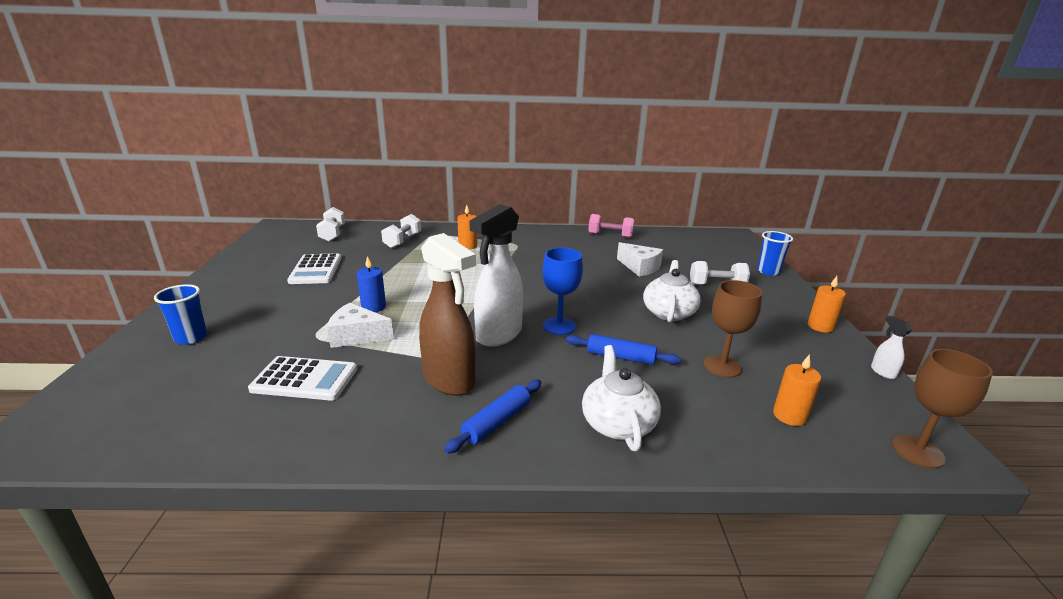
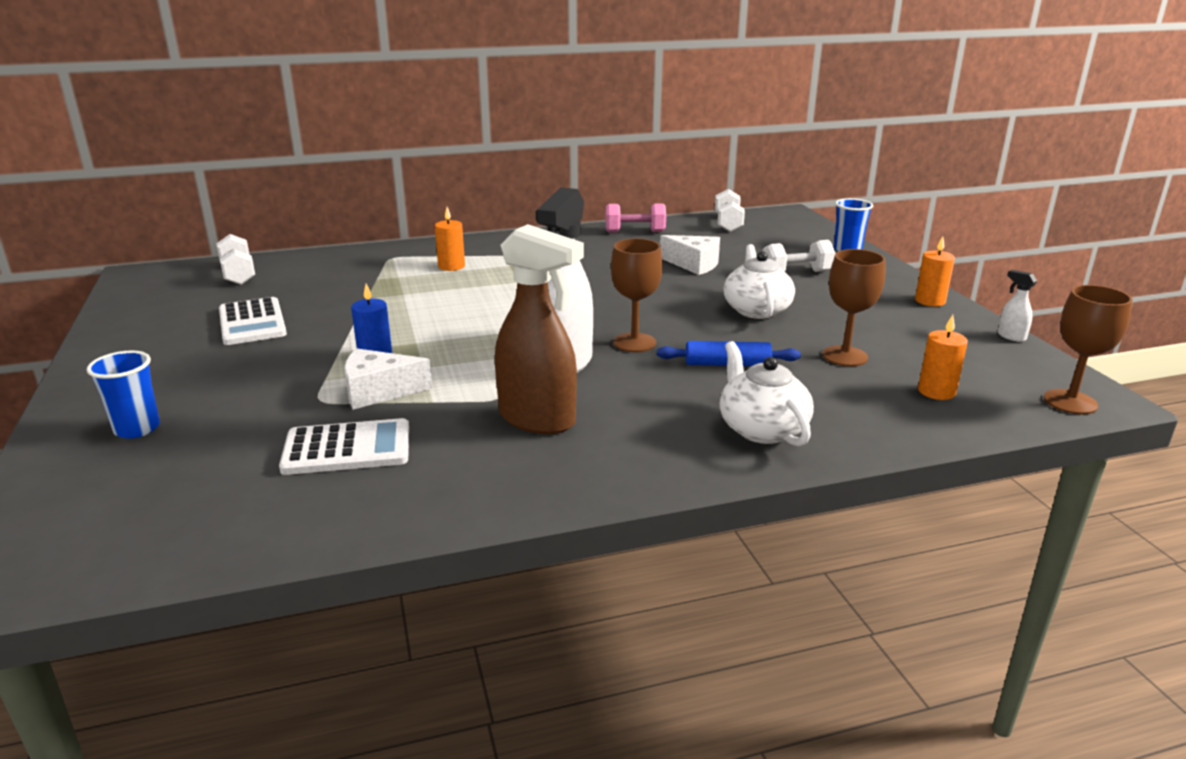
camera: 15 degrees left, 0 degrees up
(402, 241) = (352, 271): white dumbbell -> white dumbbell (728, 223)
(497, 422) = (624, 451): blue rolling pin -> none
(559, 326) = (634, 343): blue goblet -> brown goblet

